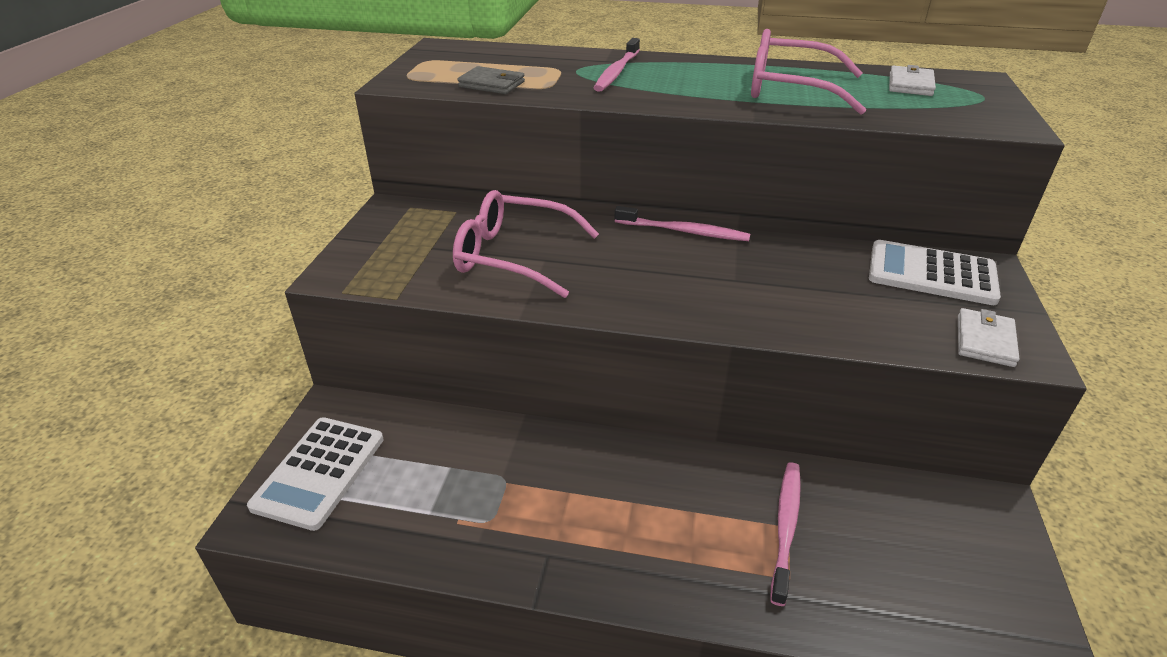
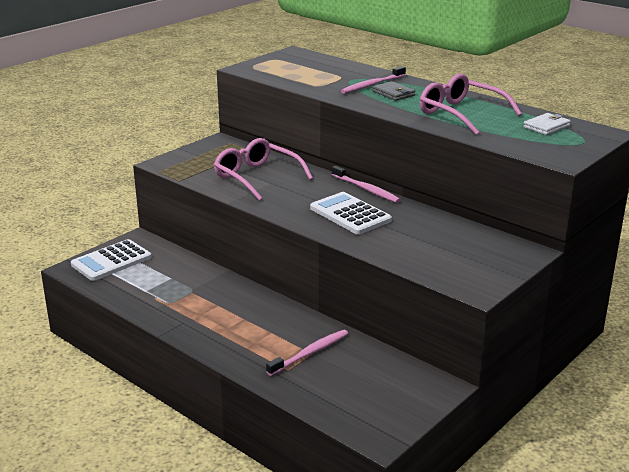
camera: 30 degrees right, 10 degrees down
(491, 84) = (291, 78): grey wallet -> grey wallet (393, 93)
(931, 274) = (485, 245): white calculator -> white calculator (350, 214)
(984, 341) = (462, 278): white wallet -> none

